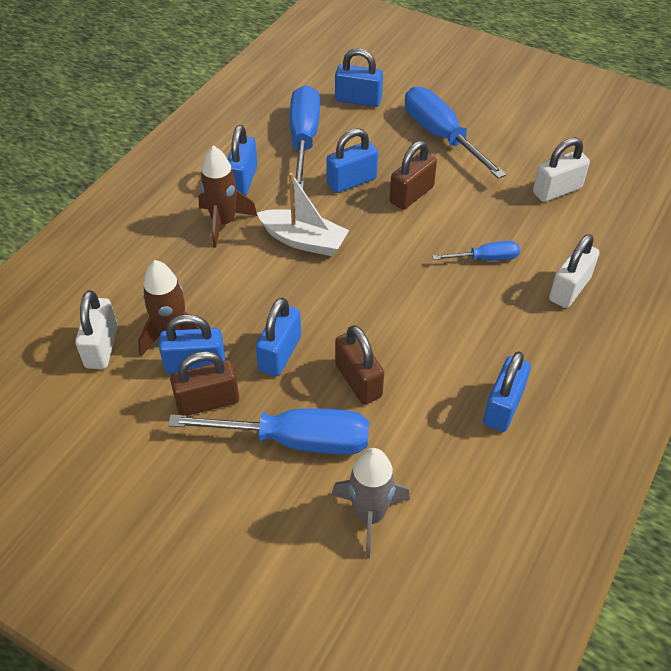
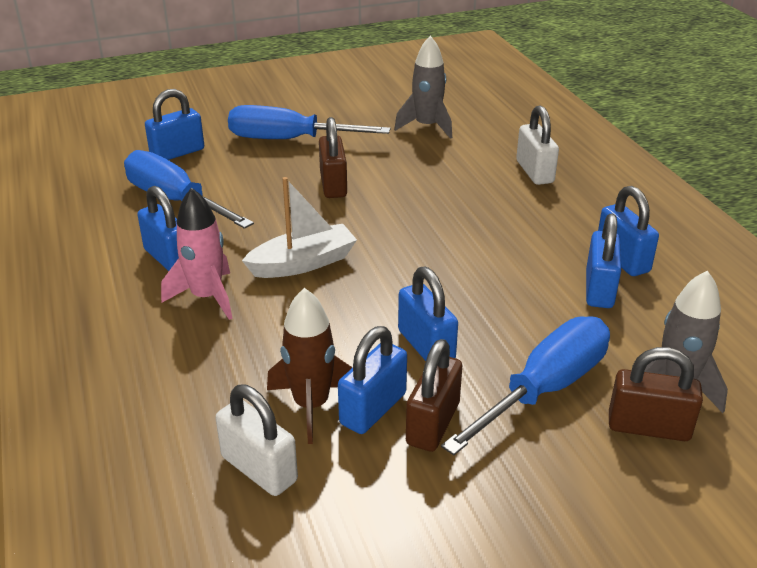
camera: 50 degrees left, 15 degrees down
(224, 223) = (207, 297): brown rocket -> pink rocket
(351, 181) = (270, 204): blue padlock -> blue padlock (599, 289)
(358, 381) = (512, 317): brown padlock -> brown padlock (648, 427)
(486, 259) = (455, 188): blue screwdriver -> none
(557, 190) = (427, 126): white padlock -> grey rocket

